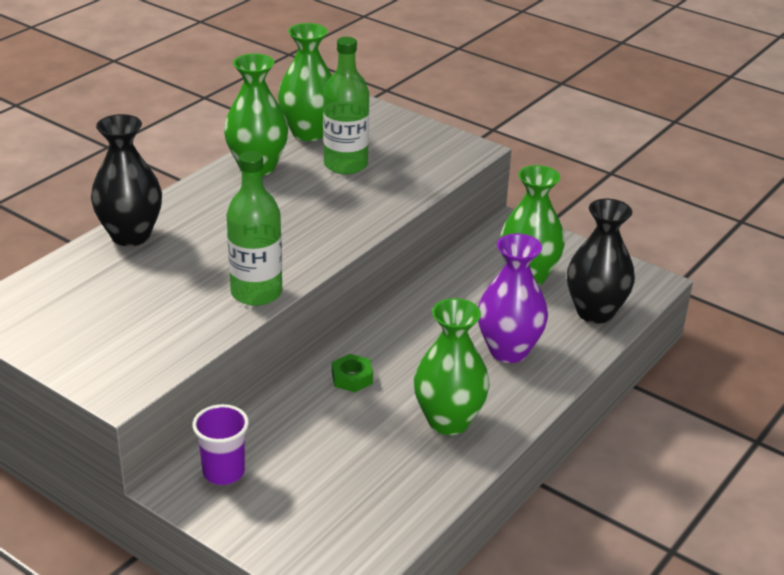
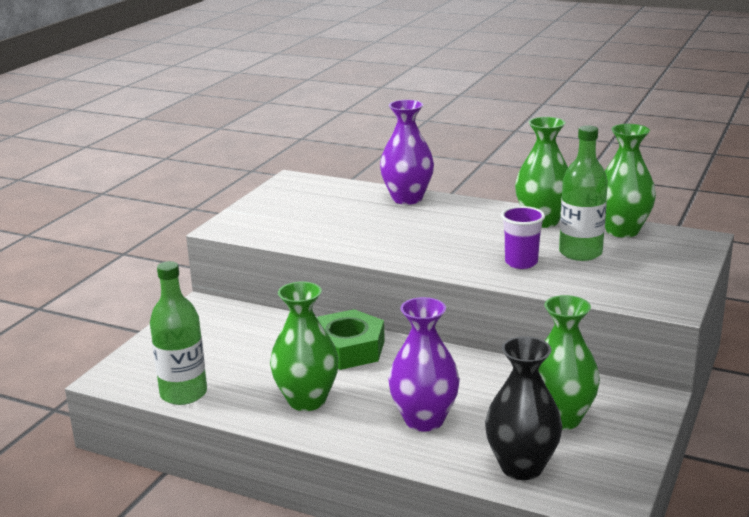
camera: 80 degrees right, 10 degrees down
(130, 235) = (407, 198): black vase -> purple vase
(223, 472) = (219, 318): purple cup -> purple cup (521, 262)
(256, 292) = (356, 249): green bottle -> green bottle (183, 393)
(352, 378) = (348, 349): green nut -> green nut, size x2.03

